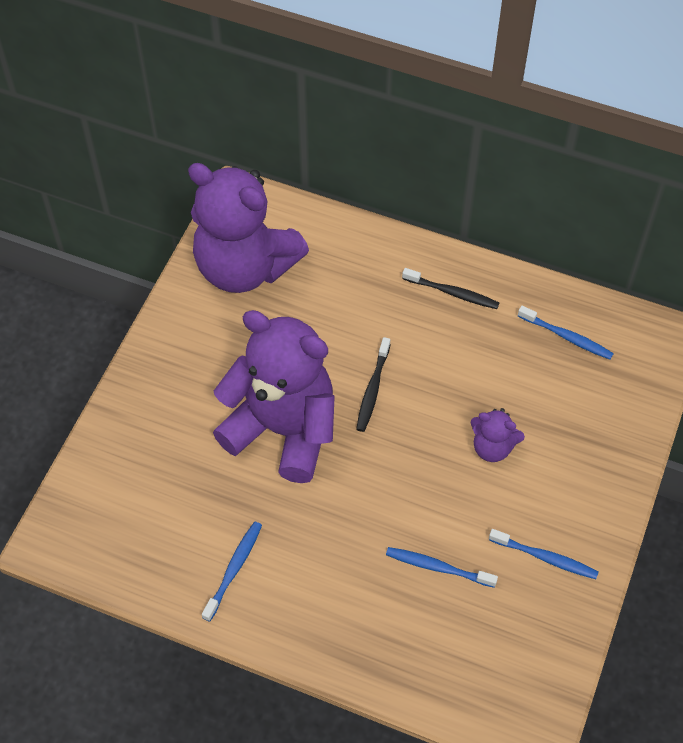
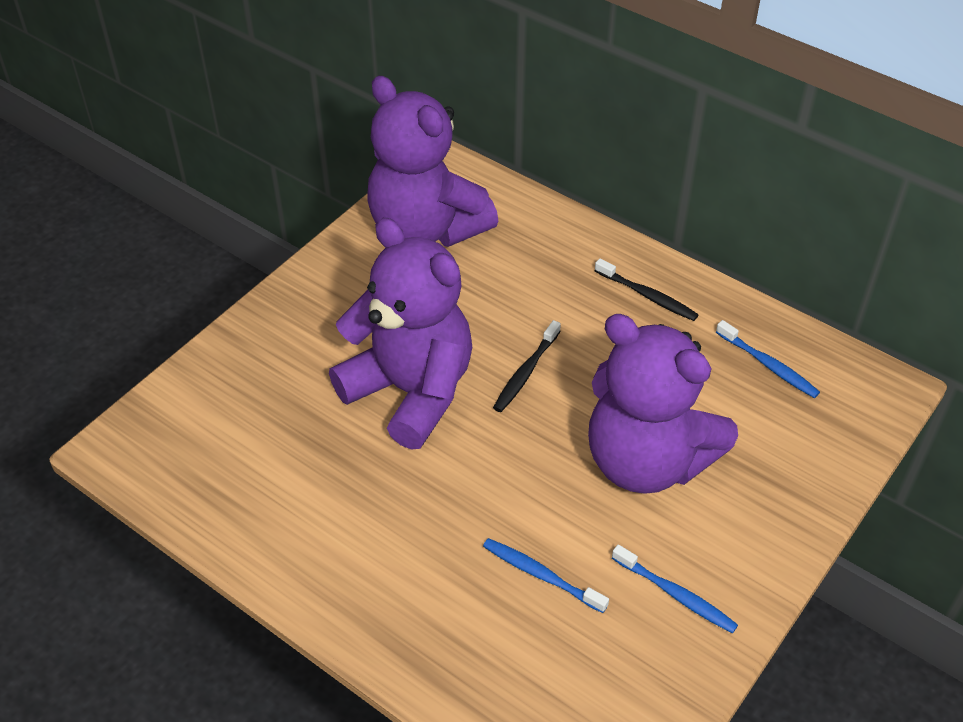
camera: 15 degrees right, 10 degrees down
(234, 569) = (303, 522): blue toothbrush -> none
(492, 447) = (646, 461): purple teddy bear -> purple teddy bear, size x2.31

